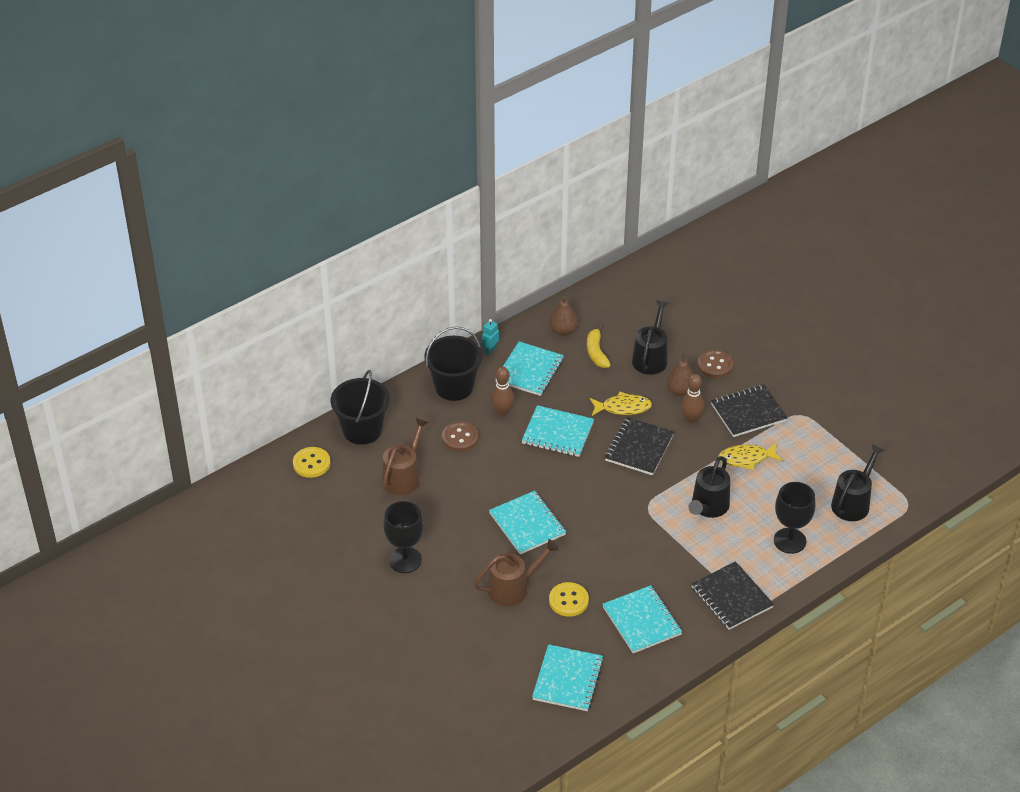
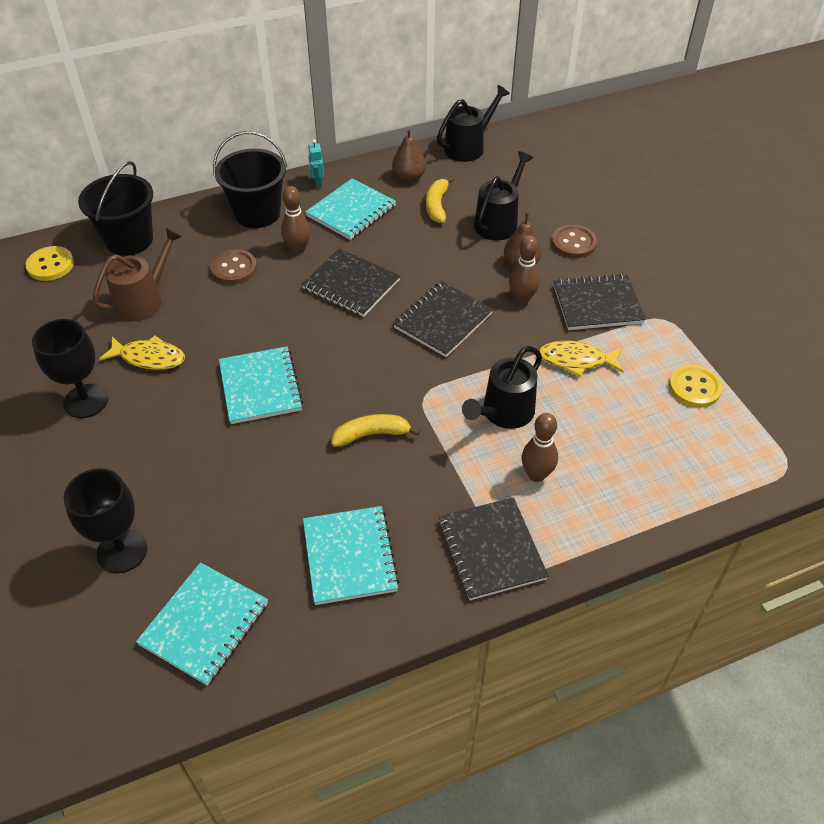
camera: 15 degrees right, 5 degrees up
(490, 350) = (317, 183): turquoise robot -> turquoise robot turned 60 degrees counterclockwise
(513, 588) = (198, 468): brown watering can -> none
(557, 433) = (351, 285): turquoise notebook -> black notebook
(568, 600) = (263, 502): yellow button -> yellow button (694, 388)
(622, 541) = (371, 434): none -> yellow banana
(623, 408) = (443, 270): yellow fish -> yellow fish (149, 358)
(744, 544) = (536, 474): none -> brown bowling pin
(789, 541) = (602, 483): black goblet -> black goblet (122, 551)
(853, 503) = (707, 448): black watering can -> black watering can (468, 147)

